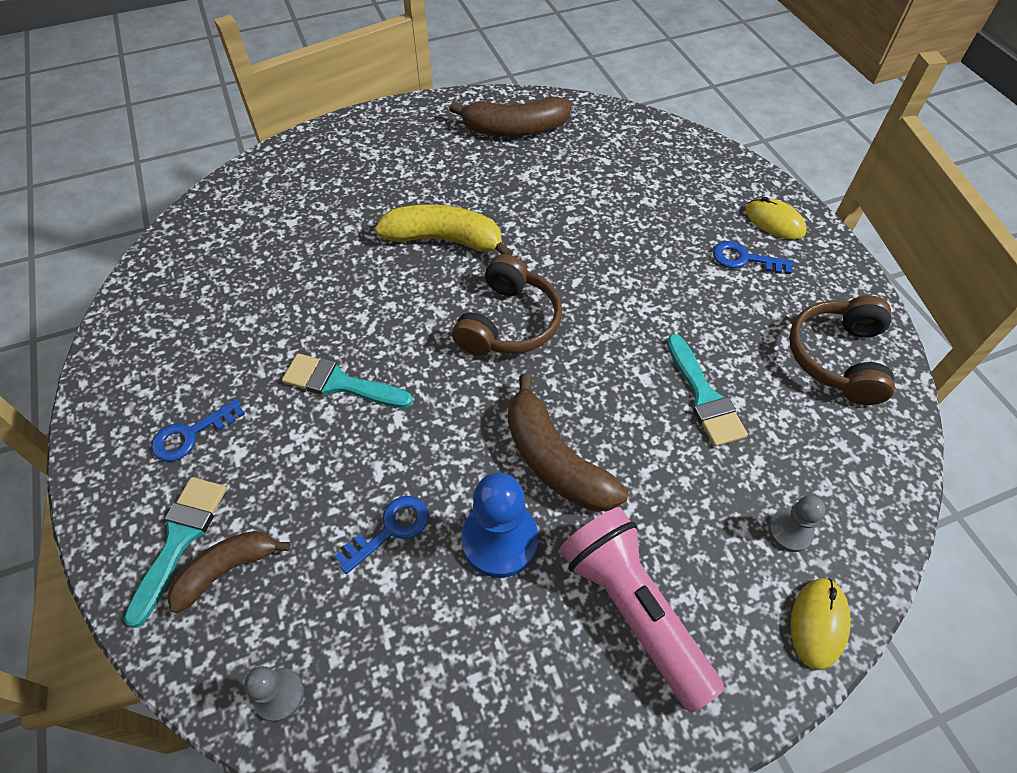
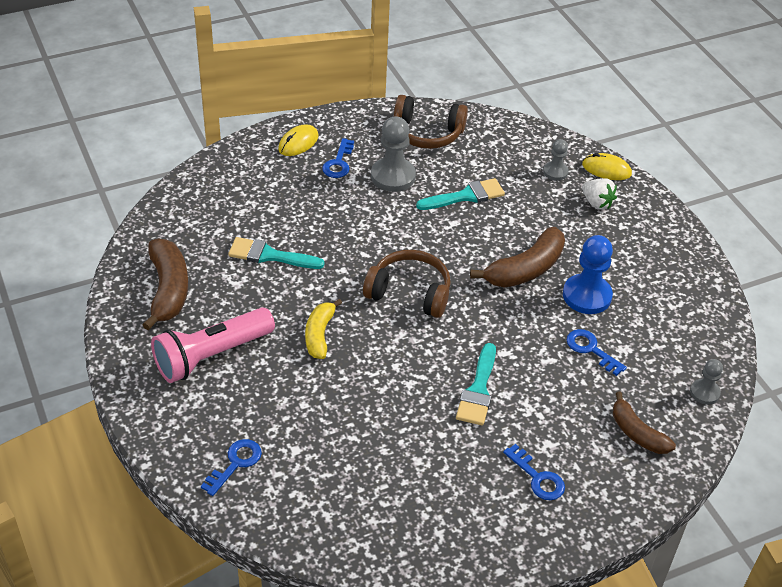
camera: 95 degrees left, 10 degrees down
(180, 539) = (622, 465): turquoise brush -> turquoise brush (270, 255)
(285, 181) = (235, 463): none -> blue key
(445, 240) = (319, 334): yellow banana -> yellow banana, size x0.65
(632, 609) = (616, 239): pink flashlight -> pink flashlight (211, 356)
(721, 590) = (596, 203): none -> white strawberry
(730, 314) = (393, 176): none -> grey pawn

